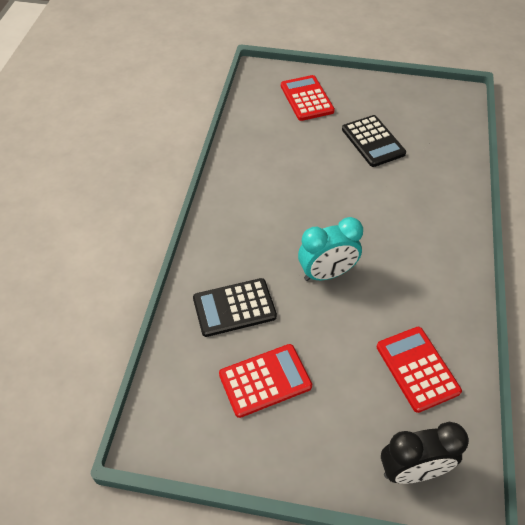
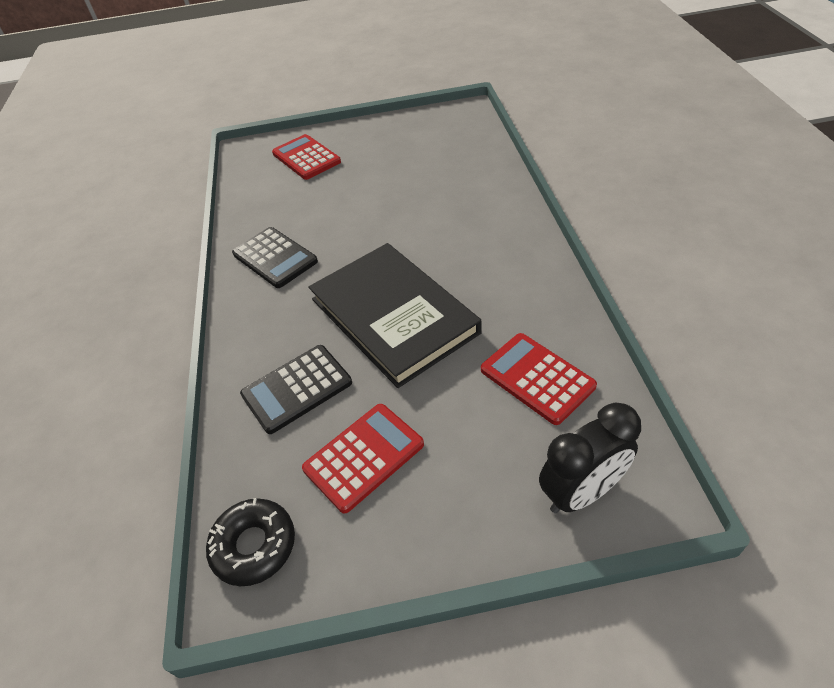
camera: 15 degrees left, 5 degrees down
(169, 415) = (254, 545): none -> black donut
(327, 273) = (393, 316): turquoise clock -> black book
(373, 141) = (393, 175): black calculator -> black calculator (275, 258)

